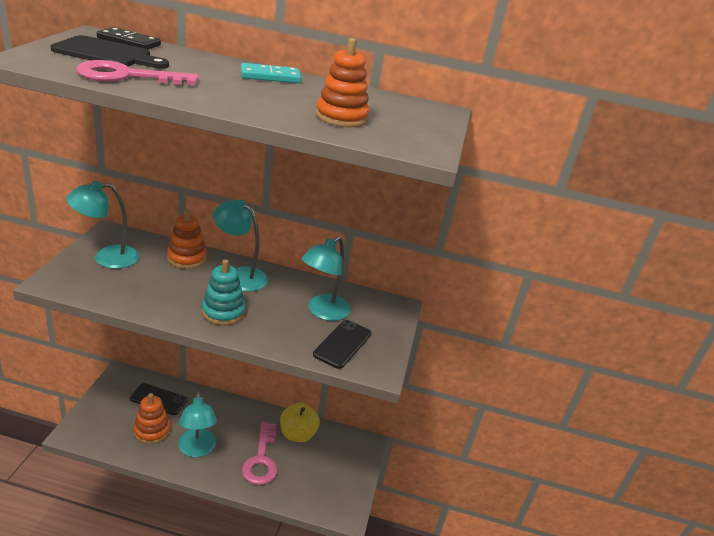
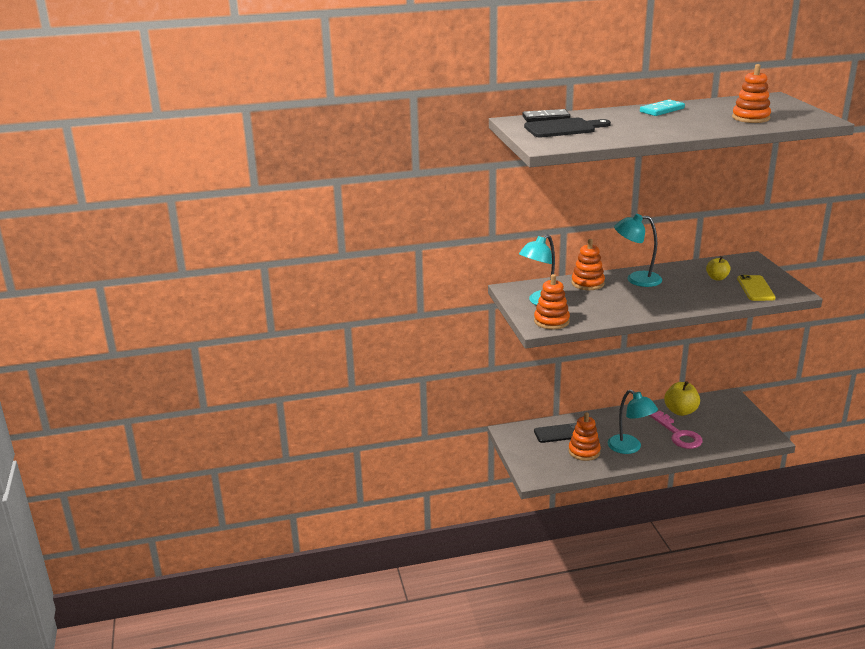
camera: 20 degrees left, 5 degrees down
(73, 282) = (551, 321): none -> orange stacking toy
(127, 76) = (613, 135): pink key -> none
(223, 312) = (665, 300): turquoise stacking toy -> none
(323, 312) = (717, 278): turquoise lamp -> yellow apple
(342, 344) = (755, 288): black phone -> yellow phone

